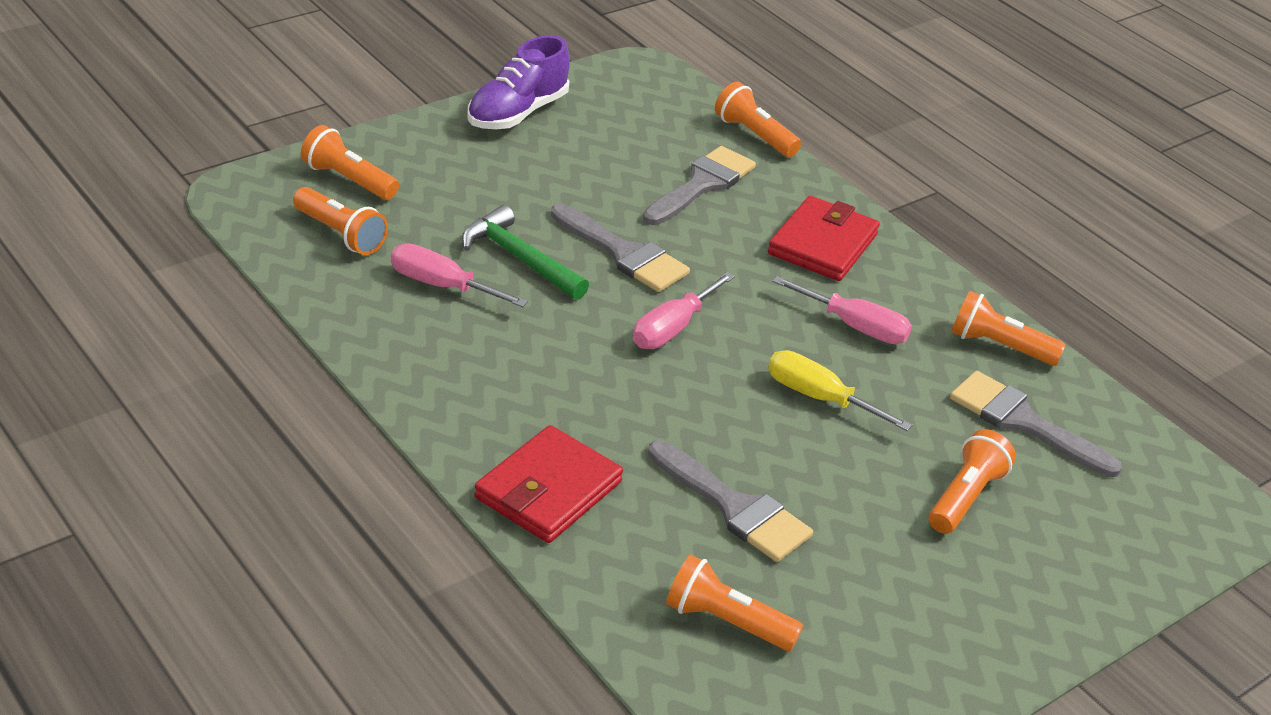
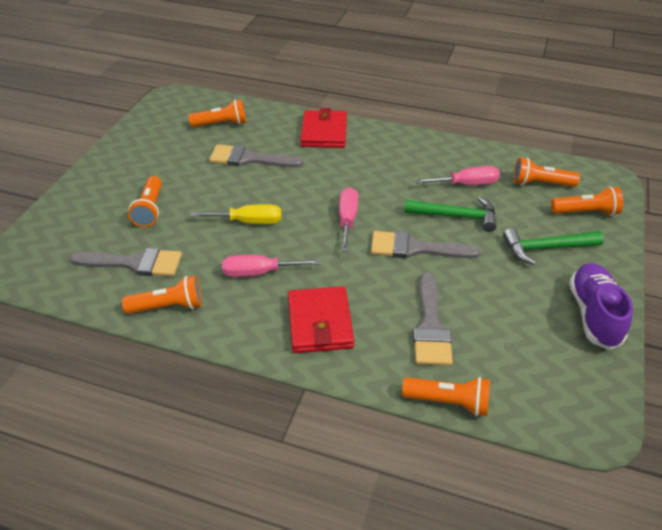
camera: 150 degrees right, 5 degrees up
(465, 176) = (546, 248): none -> green hammer

